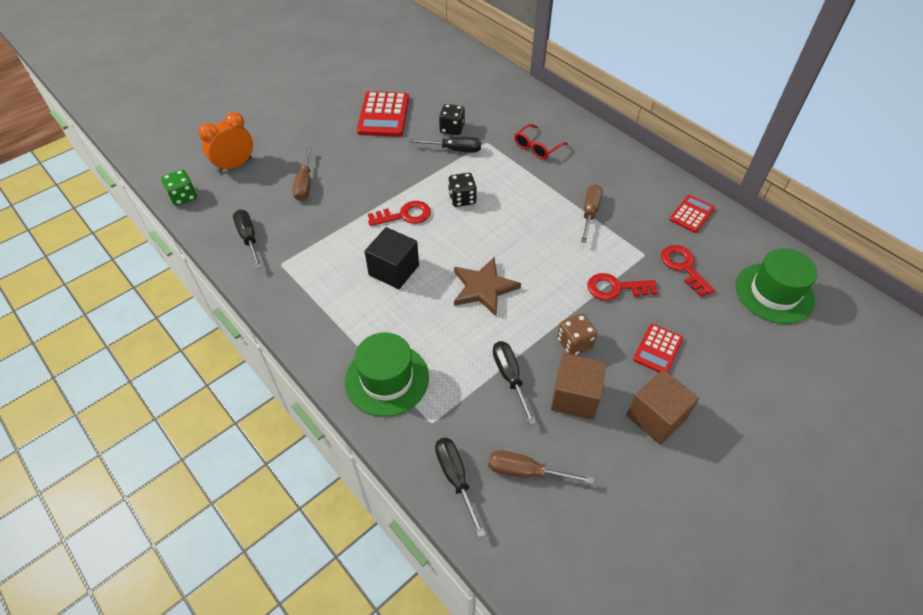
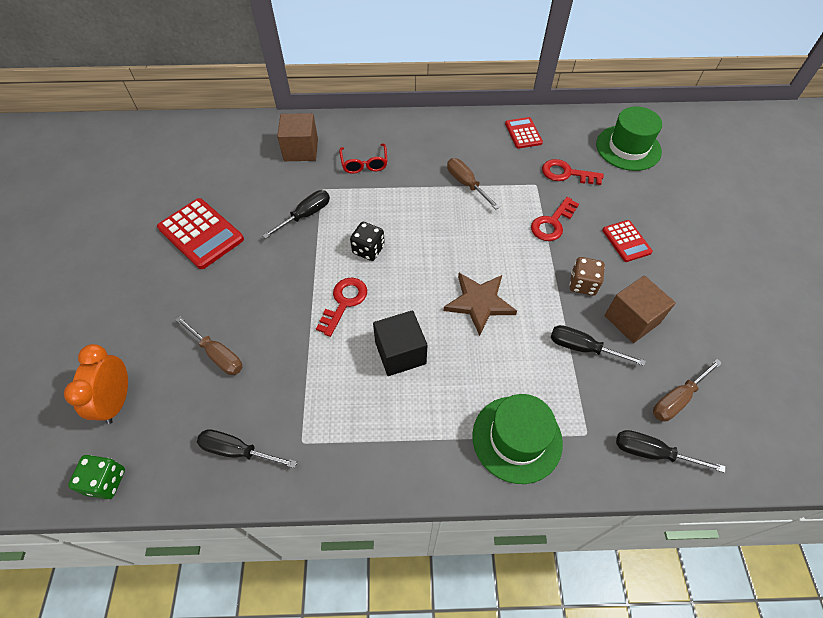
camera: 50 degrees left, 5 degrees up
(452, 129) = (278, 200): black dice -> none
(656, 417) = (683, 285): brown cube -> brown cube (301, 150)

